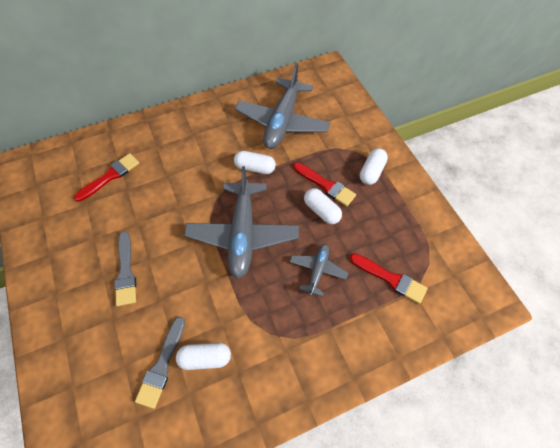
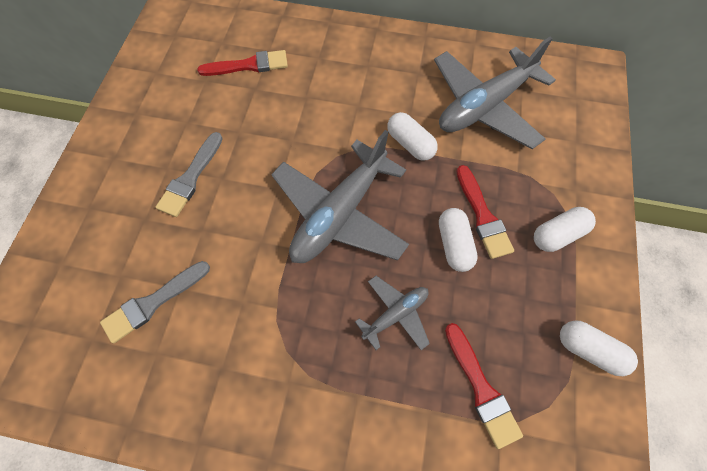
camera: 35 degrees right, 5 degrees up
(205, 358) = (200, 327): white capsule -> white capsule (589, 350)

